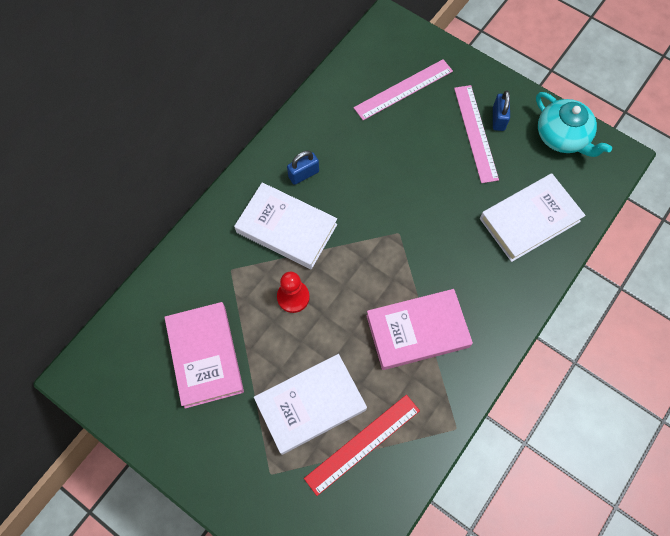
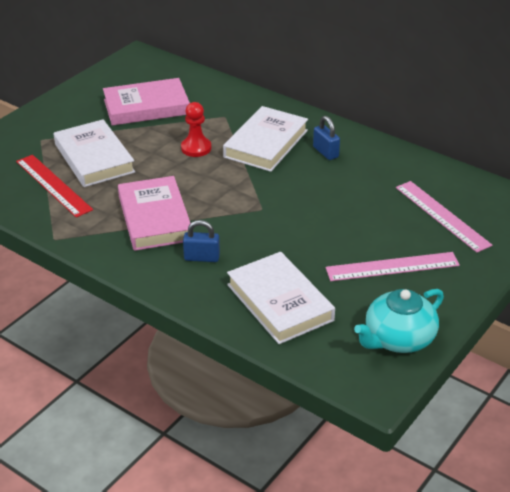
camera: 90 degrees right, 30 degrees down
(498, 119) = (415, 286): blue padlock -> blue padlock (202, 257)

